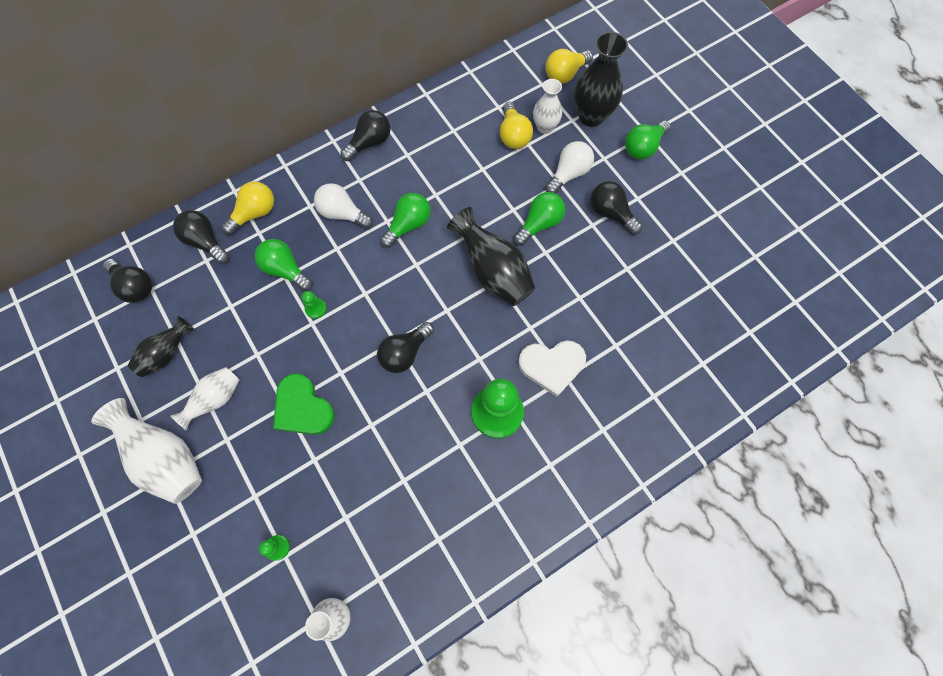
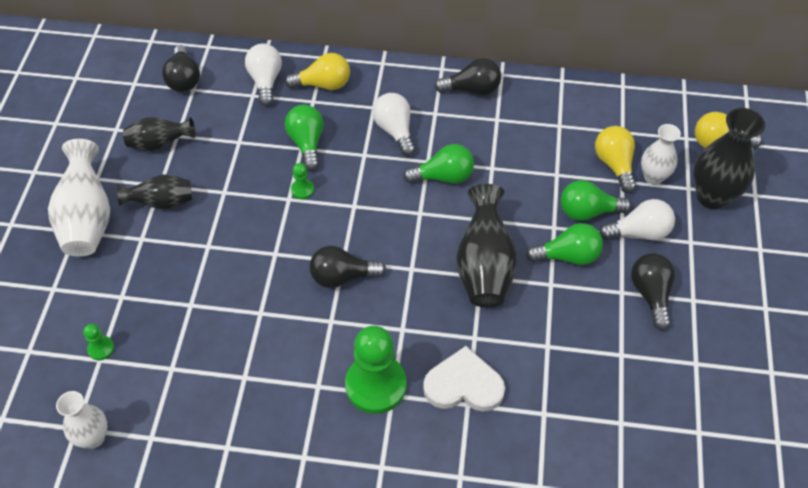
camera: 40 degrees right, 15 degrees down
(205, 242) = (265, 81): black light bulb -> white light bulb
(215, 399) = (162, 203): white vase -> black vase
(302, 408) = (219, 258): green heart -> none
(513, 135) = (614, 165): yellow light bulb -> yellow light bulb turned 135 degrees clockwise
(552, 366) = (464, 385): white heart -> white heart turned 150 degrees clockwise
(643, 147) = (743, 258): green light bulb -> green light bulb (588, 212)

